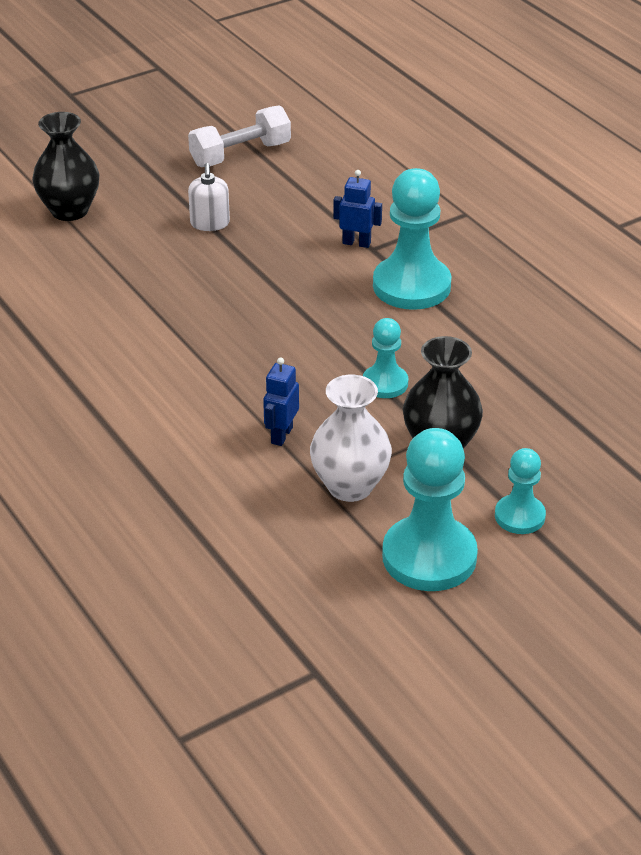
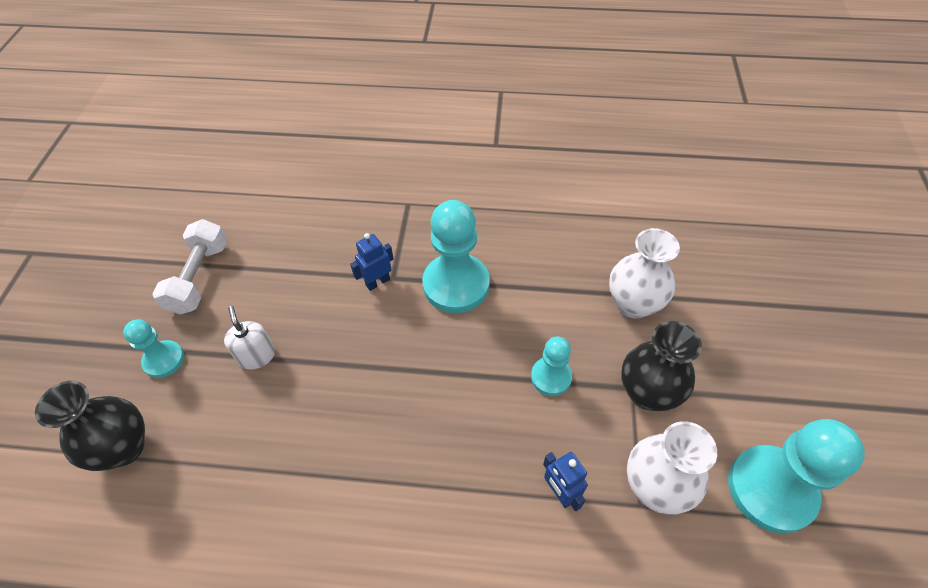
camera: 50 degrees left, 15 degrees up
(210, 223) = (257, 356): white soap dispenser -> white soap dispenser turned 150 degrees counterclockwise
(519, 516) = (755, 398): turquoise pawn -> turquoise pawn (164, 360)
(532, 399) = (633, 304): none -> white vase

